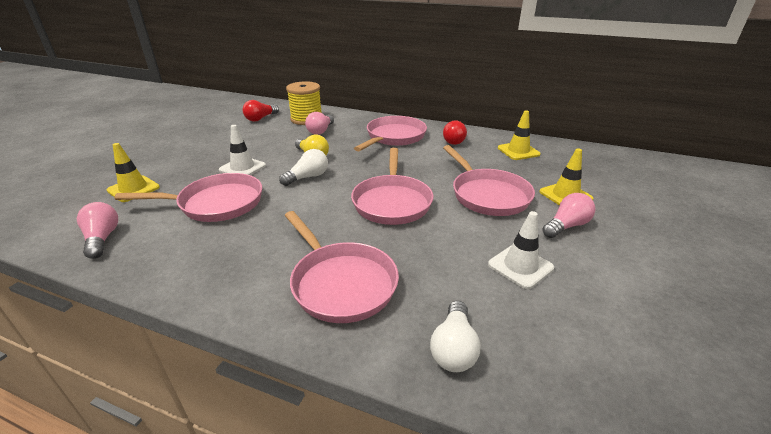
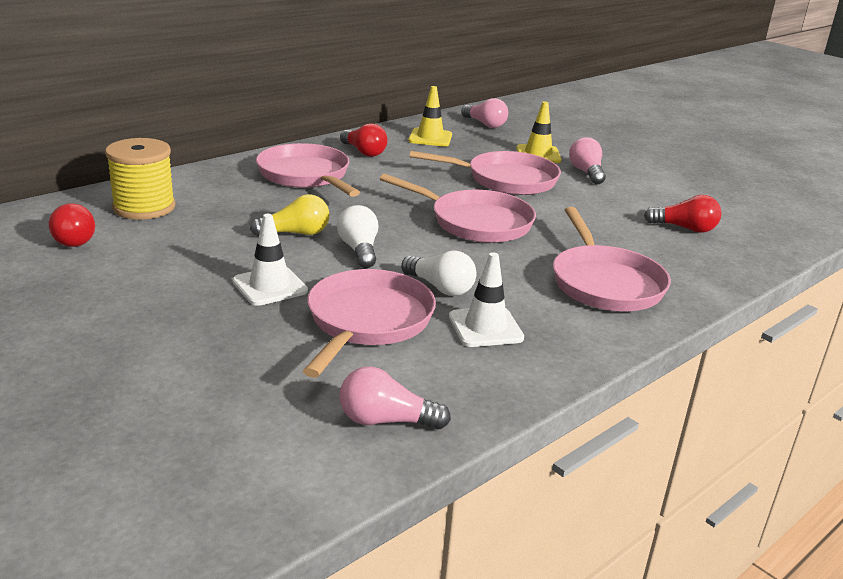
camera: 65 degrees left, 5 degrees down
(133, 189) = (232, 385): yellow traffic cone -> none
(321, 131) = (211, 209): pink light bulb -> pink light bulb (485, 124)
(340, 283) = (604, 282): pink pan -> pink pan turned 90 degrees clockwise
(454, 348) = (713, 261): white light bulb -> white light bulb (440, 287)
(516, 312) = (684, 228): none -> red light bulb
(520, 266) = (630, 207): white traffic cone -> white traffic cone (485, 327)

